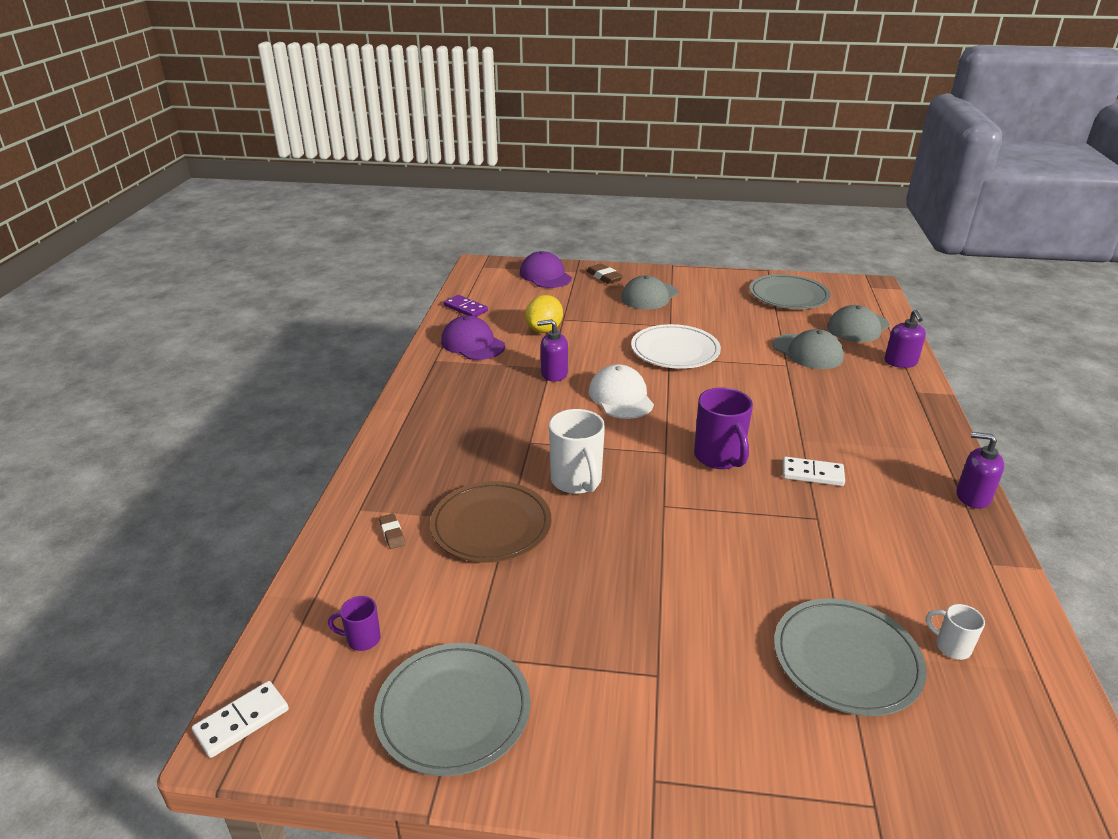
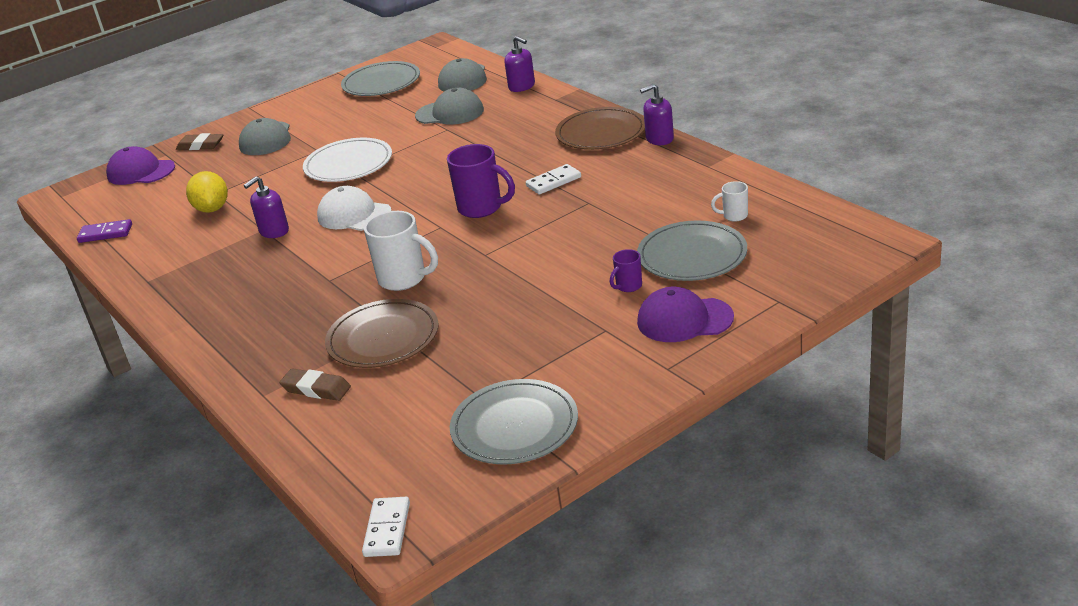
camera: 40 degrees left, 0 degrees up
(362, 639) = (396, 444): purple mug -> purple mug (628, 286)
(392, 533) = (316, 389): brown eraser -> brown eraser, size x1.60
(472, 344) = (162, 252): purple cap -> purple cap (684, 320)
(919, 452) = (601, 133): none -> brown plate

